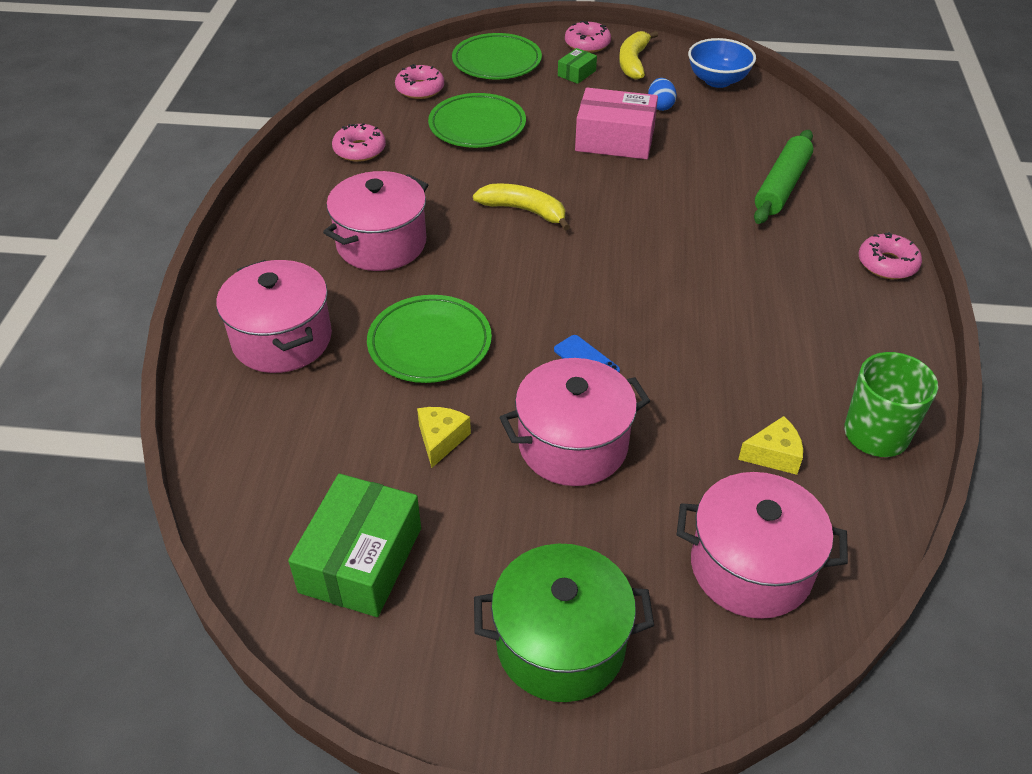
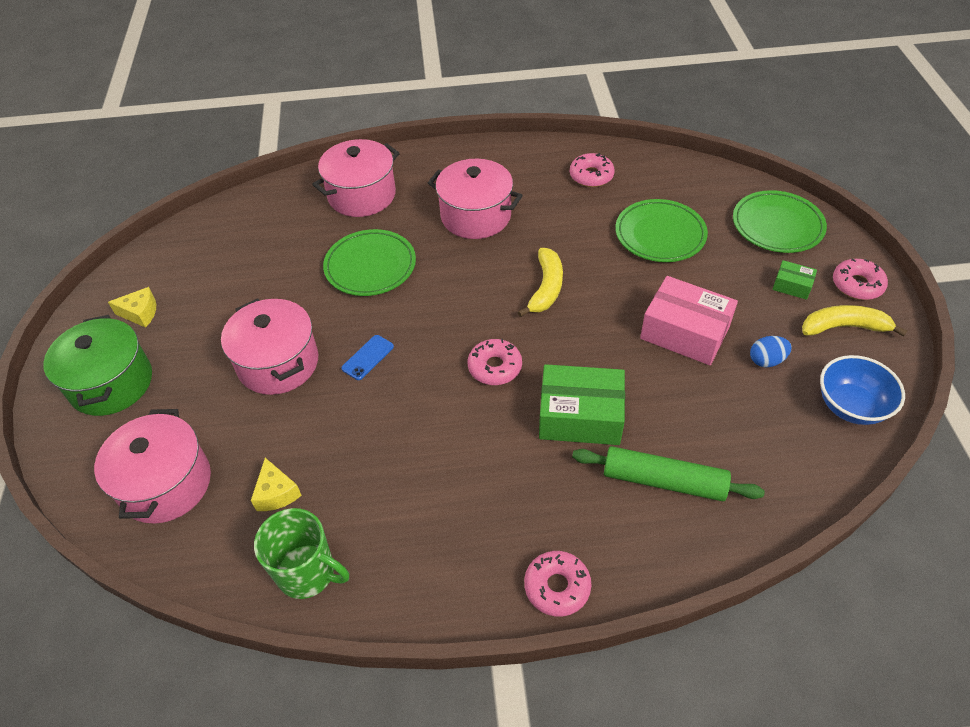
camera: 80 degrees right, 5 degrees up
(361, 560) = (178, 278): green box -> green box (580, 416)
(420, 89) = (700, 188): pink donut -> pink donut (495, 367)
(441, 440) = (277, 292): yellow cheese -> yellow cheese (140, 313)
(615, 139) = (684, 332): pink box -> pink box turned 60 degrees counterclockwise

